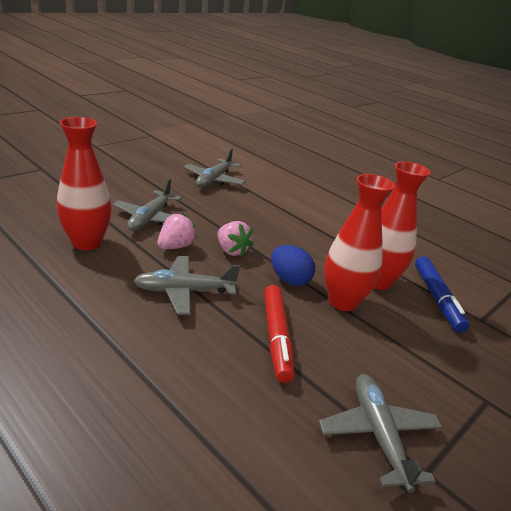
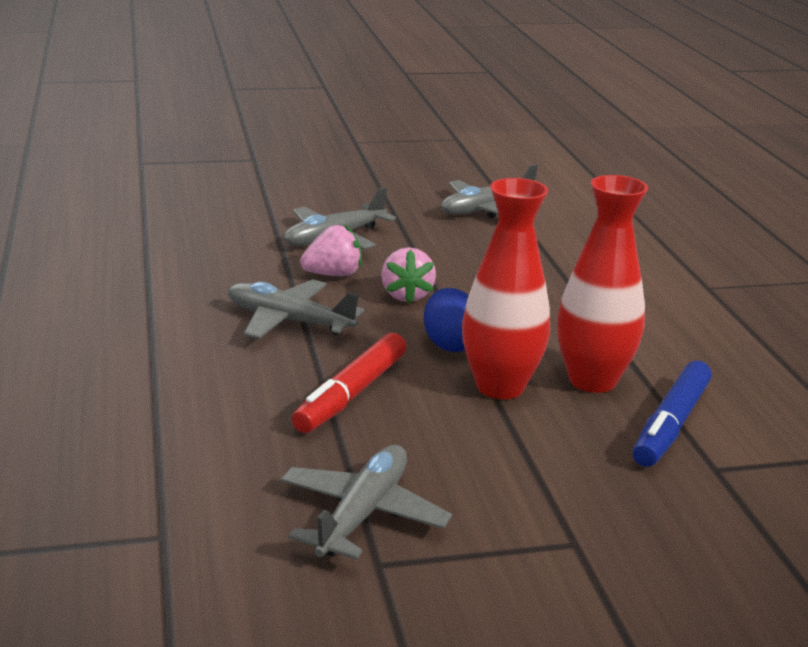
camera: 35 degrees right, 5 degrees down
(87, 242) = (225, 247): red vase -> none

